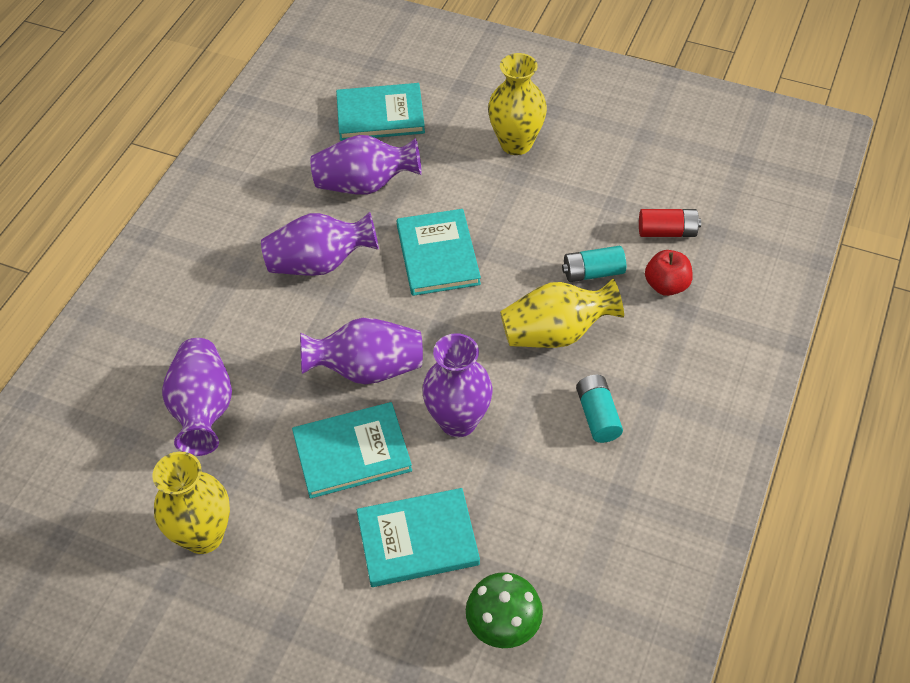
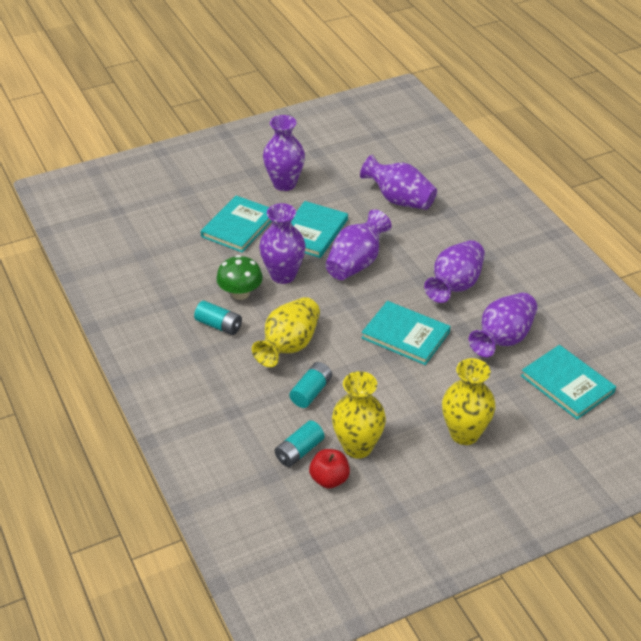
camera: 130 degrees right, 10 degrees down
(203, 536) = (327, 170): yellow vase -> yellow vase (357, 447)
(279, 561) = (284, 184): none -> purple vase
(380, 115) = (567, 384): turquoise book -> turquoise book turned 75 degrees counterclockwise
(503, 625) = (165, 227): green mushroom -> green mushroom (240, 293)
(666, 285) = (261, 417): red apple -> red apple (329, 479)
(667, 232) = (299, 451): red battery -> turquoise battery

